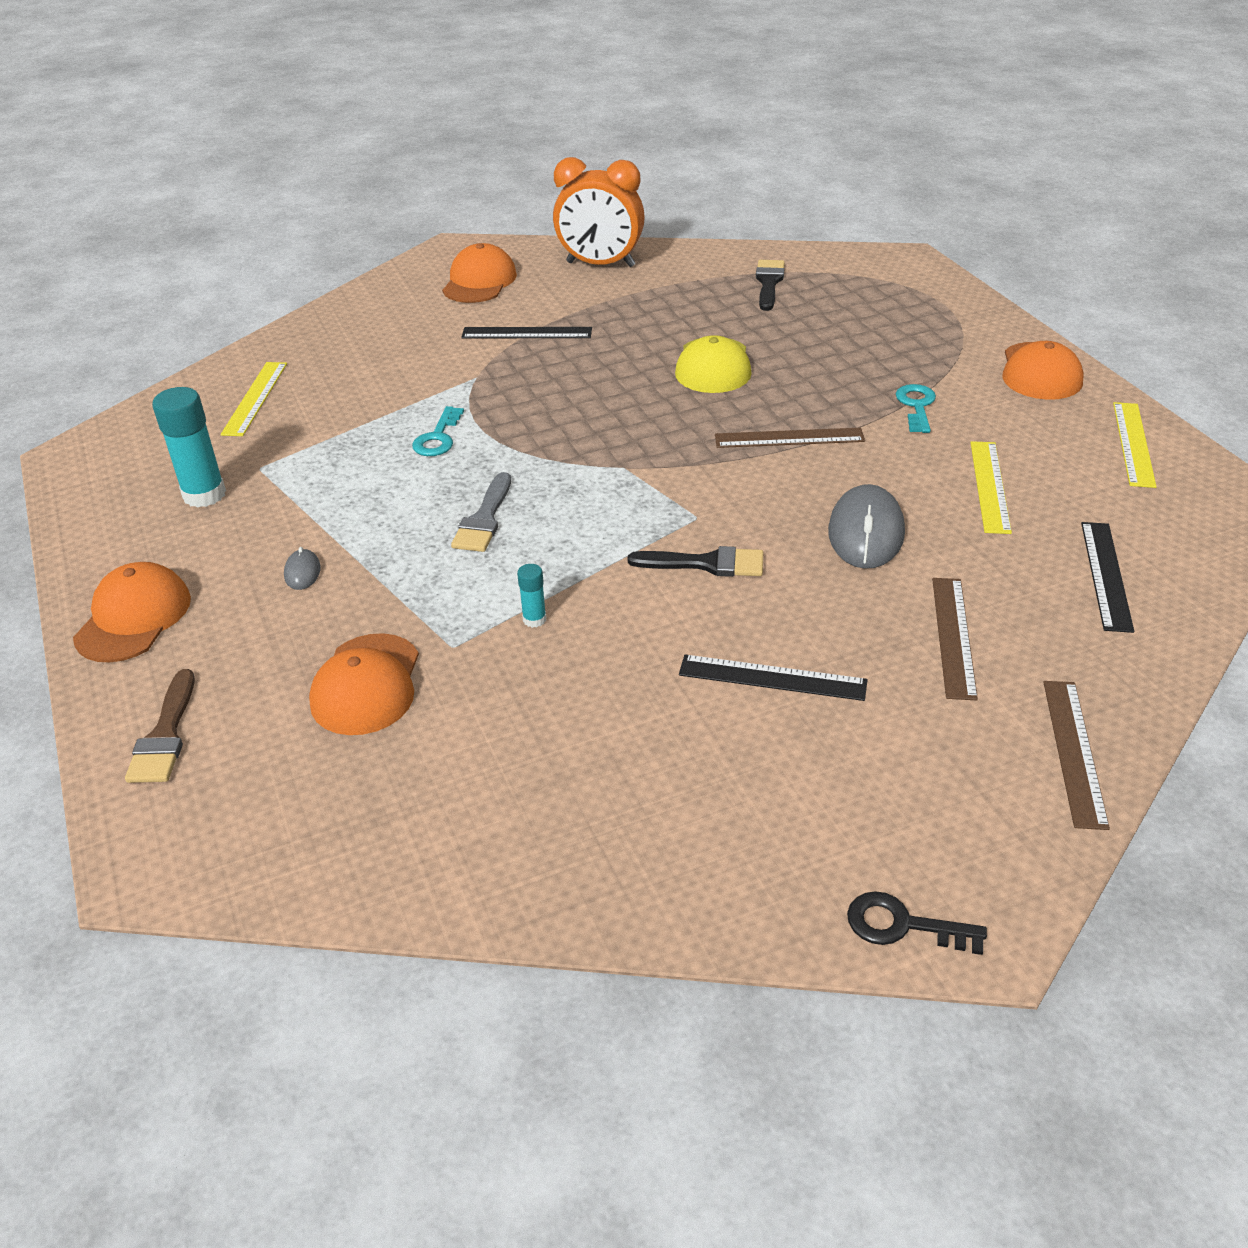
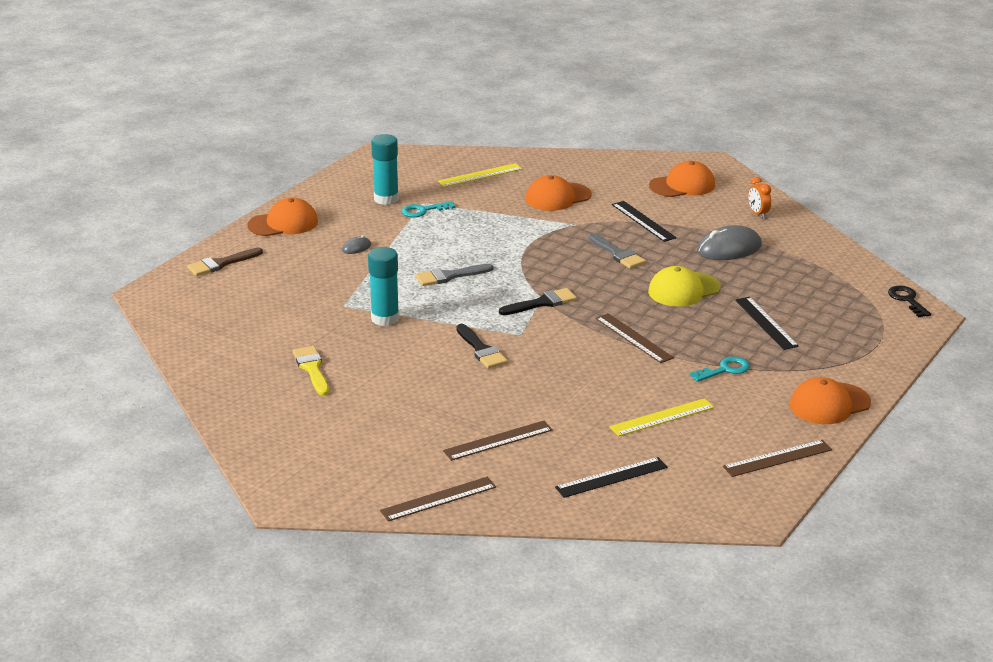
camera: 55 degrees right, 10 degrees down
(366, 685) = (296, 295): orange cap -> orange cap (558, 197)
(438, 438) = (505, 237): turquoise key -> turquoise key (423, 211)
(534, 619) = (385, 319): turquoise glue stick -> turquoise glue stick, size x2.03
(581, 376) = (617, 254): none -> grey brush
(600, 264) = (758, 214): orange clock -> orange clock, size x0.45
(604, 750) = (312, 369): none -> yellow brush
(769, 283) = (815, 276): black brush -> black brush (542, 303)
(772, 677) = (408, 396): black ruler -> black ruler (766, 323)
(866, 532) = (565, 389): grey mouse -> grey mouse (729, 249)
(902, 925) = (272, 478): black key -> black key (907, 300)
(1133, 444) = (777, 458): yellow ruler -> brown ruler

